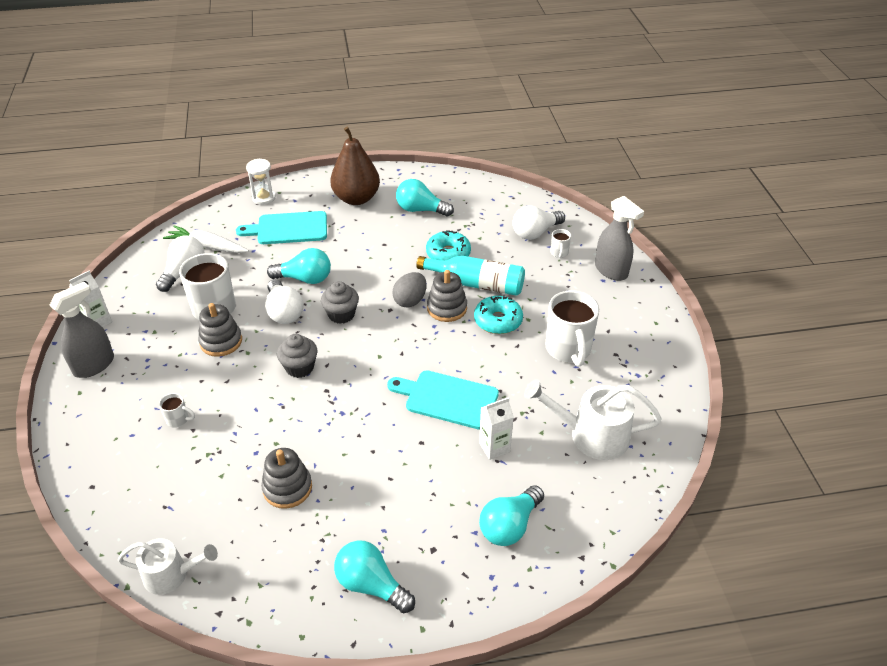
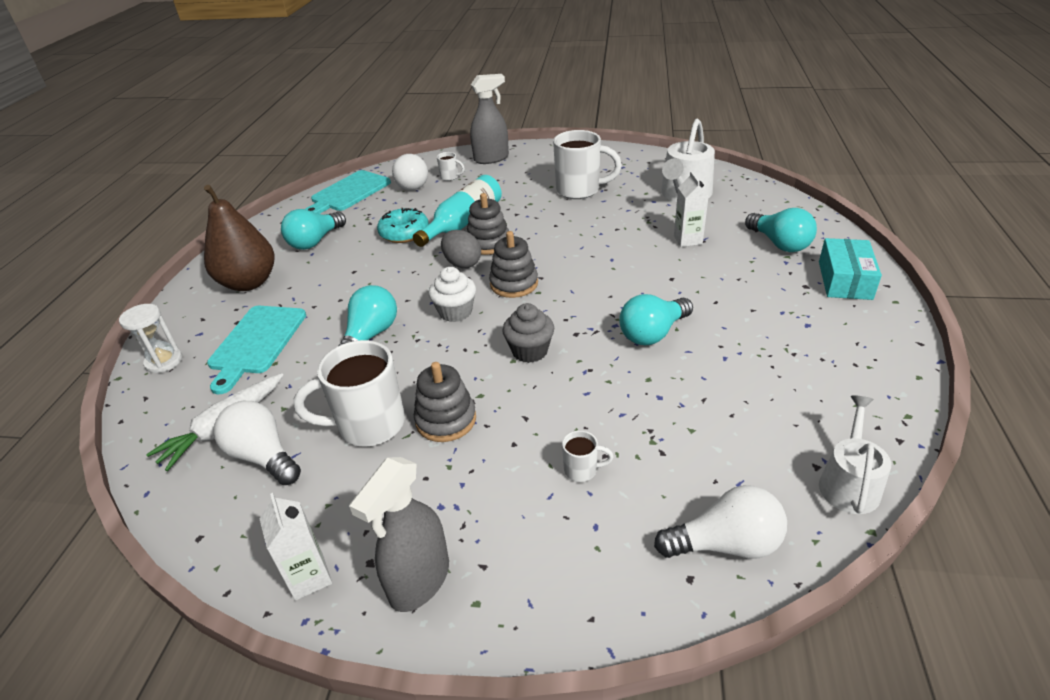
camera: 70 degrees left, 5 degrees down
(94, 365) = (419, 581): grey spray bottle -> grey spray bottle turned 120 degrees counterclockwise
(178, 420) = (582, 470): white mug -> white mug turned 60 degrees clockwise
(284, 312) = (422, 357): white light bulb -> white light bulb (725, 544)
(287, 488) = (719, 374): grey stacking toy -> grey stacking toy (514, 284)
(341, 314) = (455, 312): grey cupcake -> white cupcake
(371, 585) = (850, 326): turquoise light bulb -> turquoise light bulb (653, 333)
(447, 399) = (618, 257): turquoise cutting board -> turquoise cutting board (348, 193)
(451, 584) = (845, 280): none -> turquoise box
(498, 321) = (523, 218): turquoise donut -> none

